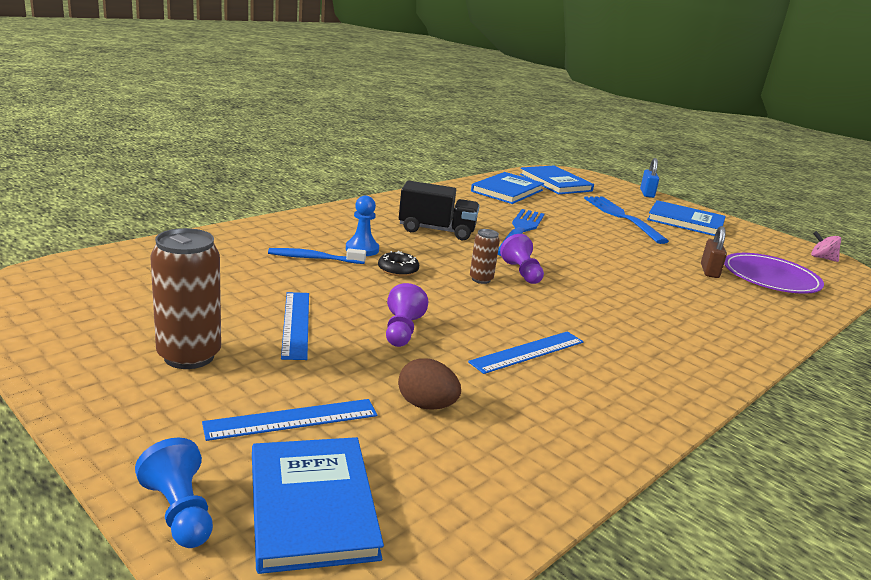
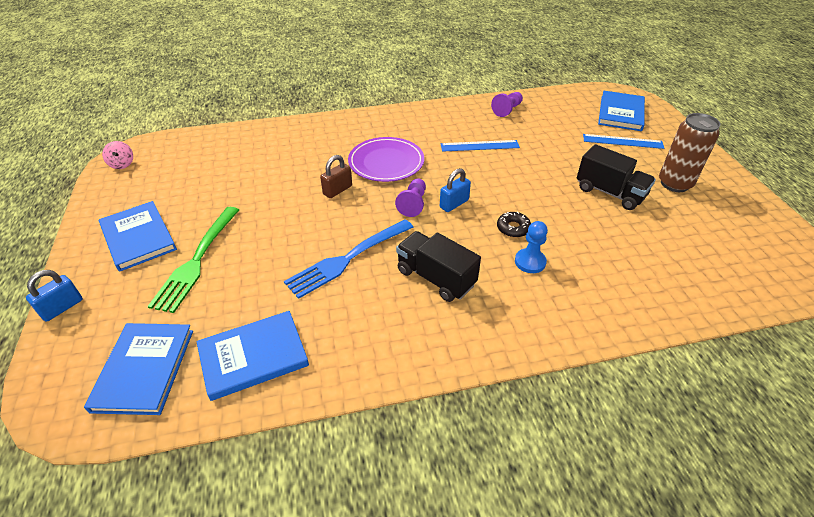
camera: 145 degrees left, 20 degrees up
(180, 512) = (669, 121): blue pawn -> none
(295, 324) = (609, 193): blue ruler -> black truck
(314, 258) = (579, 257): blue toothbrush -> none
(402, 331) = (544, 174): purple pawn -> purple pawn (507, 110)
(426, 405) = (557, 133): brown egg -> none
(481, 279) = (454, 204): brown can -> blue padlock
(622, 217) = (197, 260): blue fork -> green fork
(709, 271) = (254, 173): brown padlock -> brown padlock (337, 190)
(770, 277) = (218, 157): purple plate -> purple plate (386, 162)

